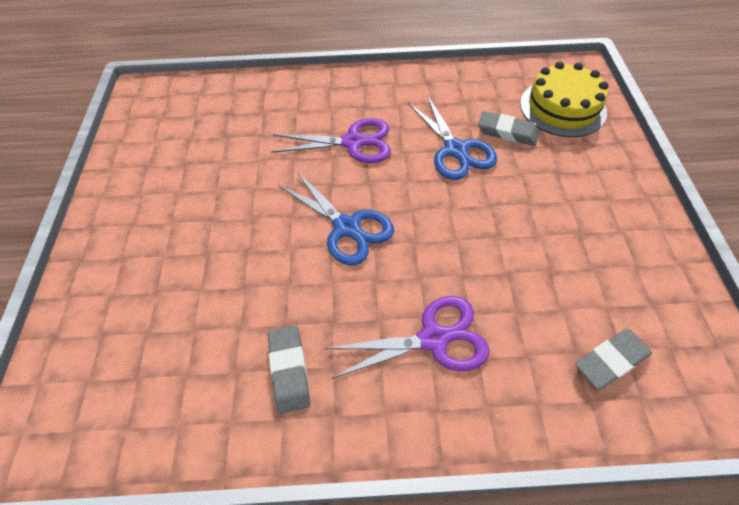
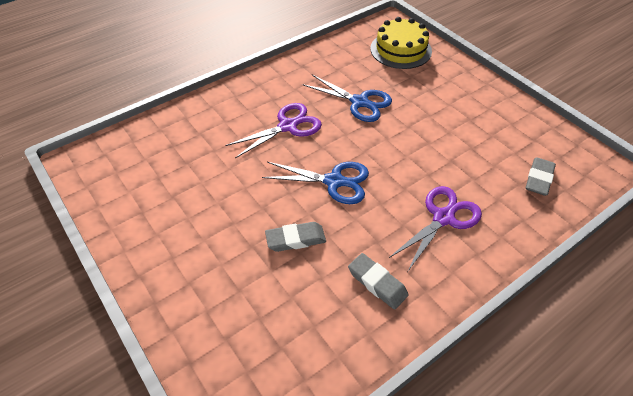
camera: 35 degrees left, 5 degrees down
(507, 132) = (381, 78): grey eraser -> grey eraser (295, 239)

